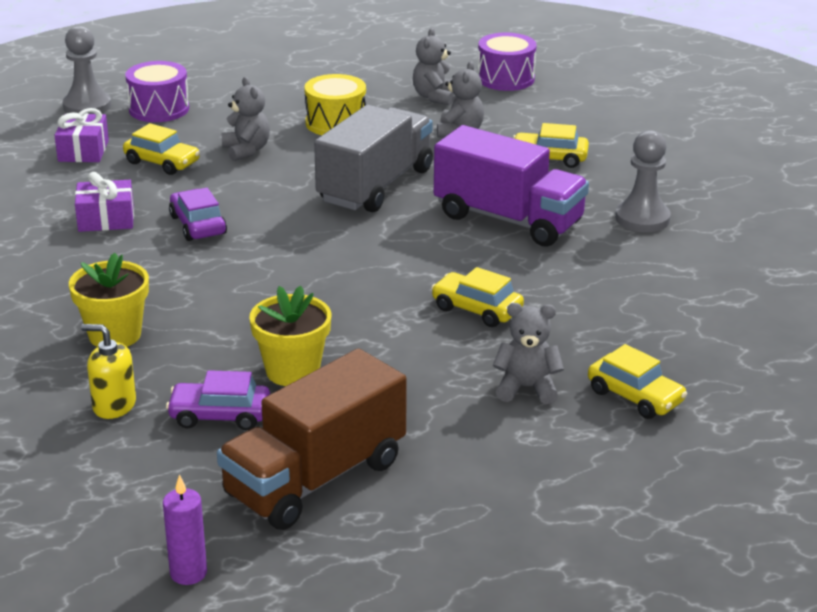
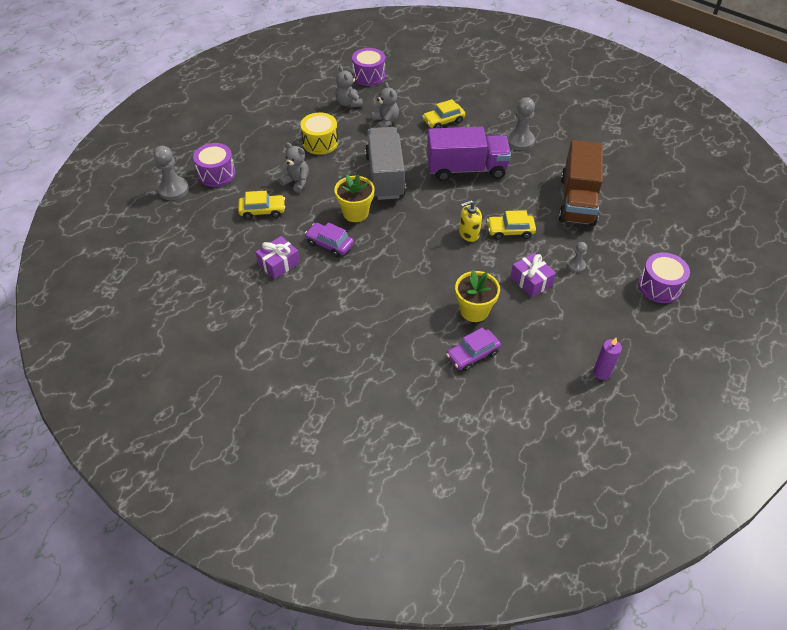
camera: 35 degrees left, 20 degrees up
(83, 151) = (210, 223): purple gift -> purple gift (531, 281)
(114, 405) = (420, 377): yellow soap dispenser -> yellow soap dispenser (469, 233)
(115, 335) = (371, 335): yellow flower pot -> yellow flower pot (355, 213)
(188, 573) = (557, 447): purple candle -> purple candle (602, 372)
(315, 478) = (550, 365): brown truck -> brown truck (577, 200)
(526, 388) = (576, 265): grey teddy bear -> grey pawn
(635, 396) = (619, 246): yellow car -> none
(636, 471) = (659, 286): none -> purple drum

